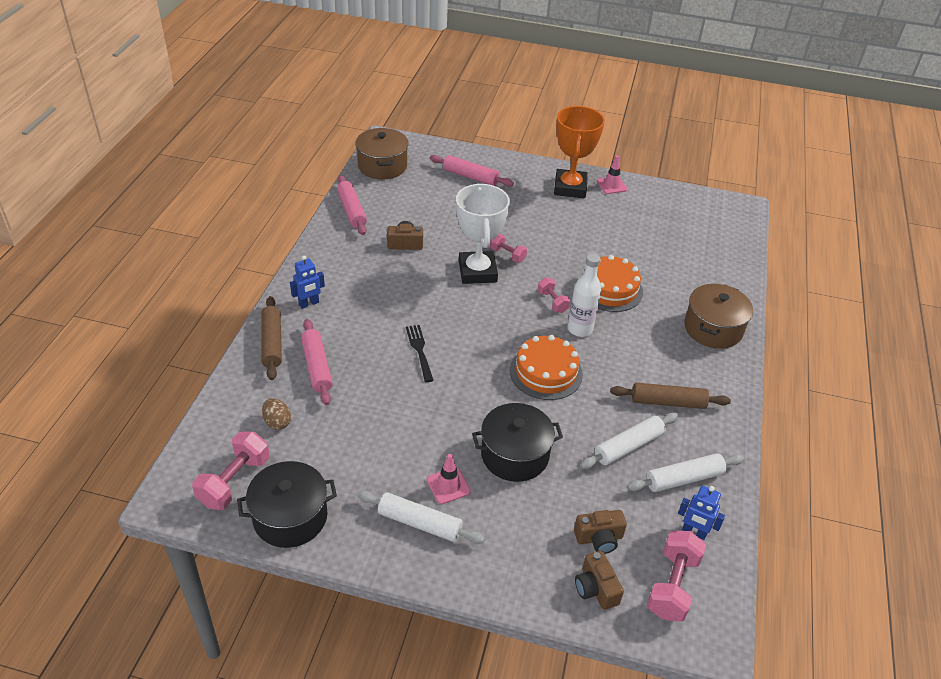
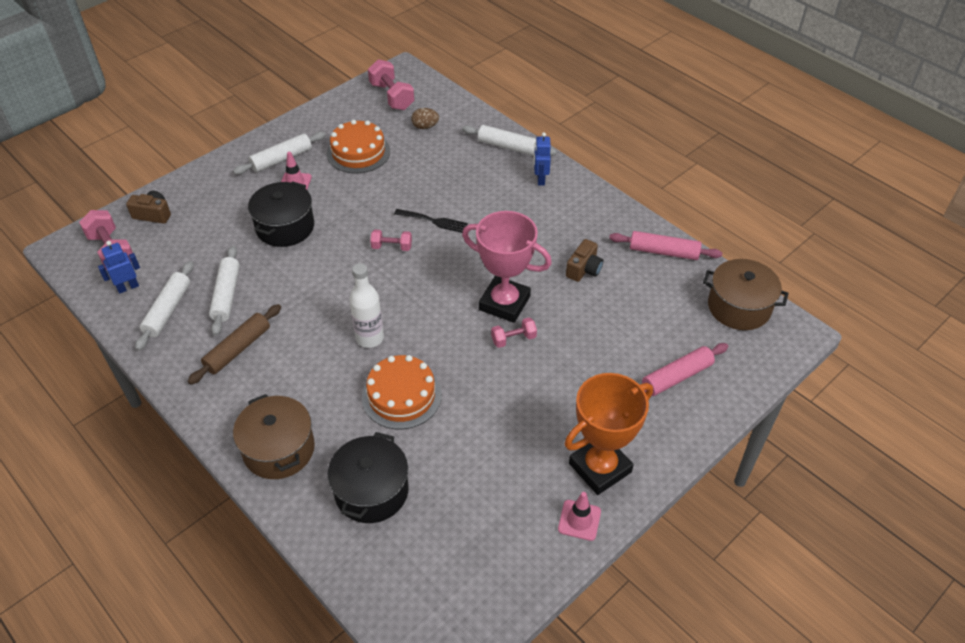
camera: 125 degrees right, 5 degrees up
(272, 343) = (508, 147): brown rolling pin -> white rolling pin
(290, 517) = (342, 110): black pot -> black pot (371, 491)
(317, 367) = (463, 161): pink rolling pin -> none
(477, 272) = (504, 303): white trophy -> pink trophy
(546, 372) = (342, 286): orange cake -> orange cake (358, 152)
(552, 302) = (420, 338): pink dumbbell -> pink dumbbell (392, 247)
(570, 188) = (600, 468): orange trophy -> orange trophy turned 75 degrees counterclockwise
(599, 538) = (180, 235): brown camera -> none

